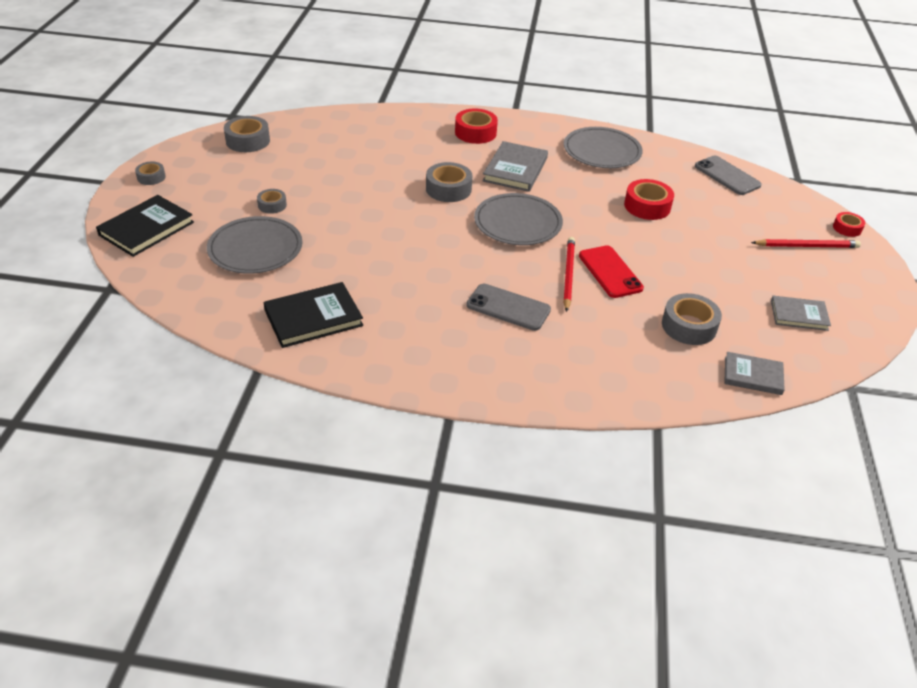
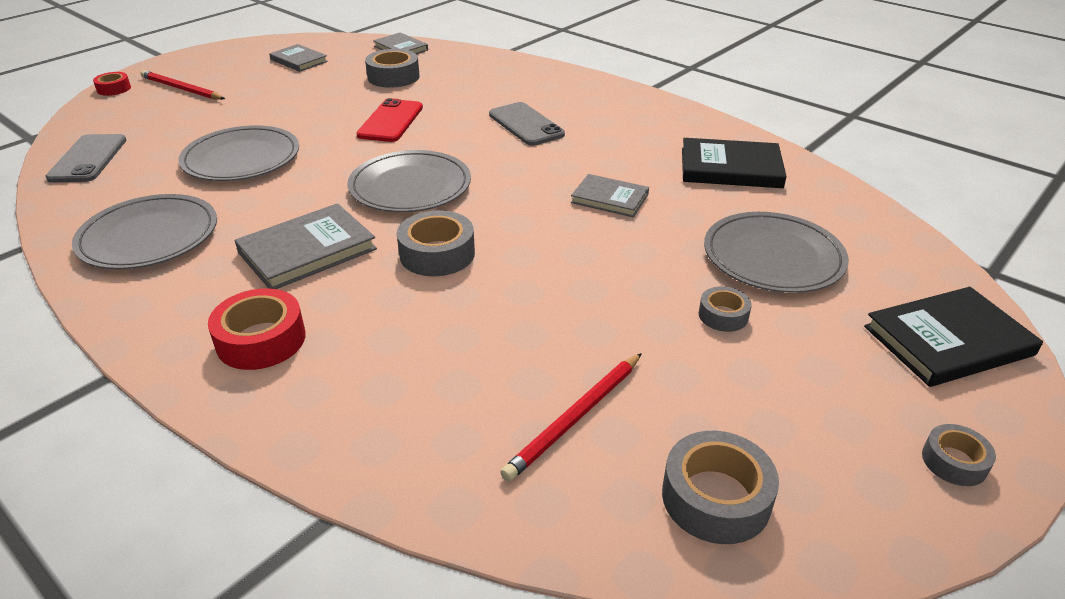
camera: 145 degrees left, 5 degrees down
(383, 257) = (610, 198): none -> grey book
(568, 275) = (433, 130): red pencil -> red pencil (575, 418)
(647, 206) = (241, 158): red tape -> grey plate

